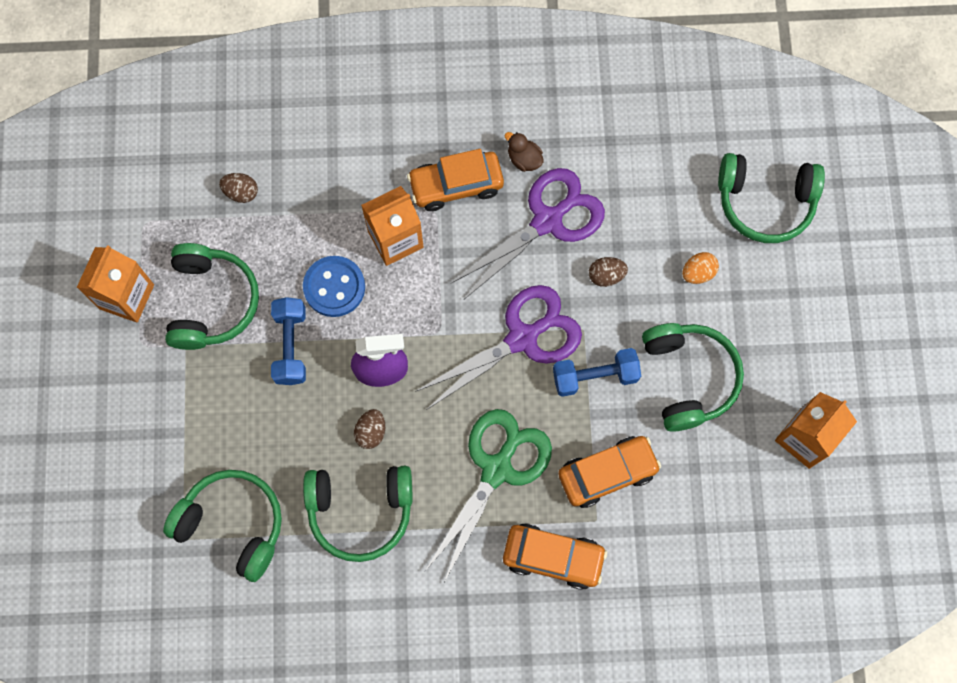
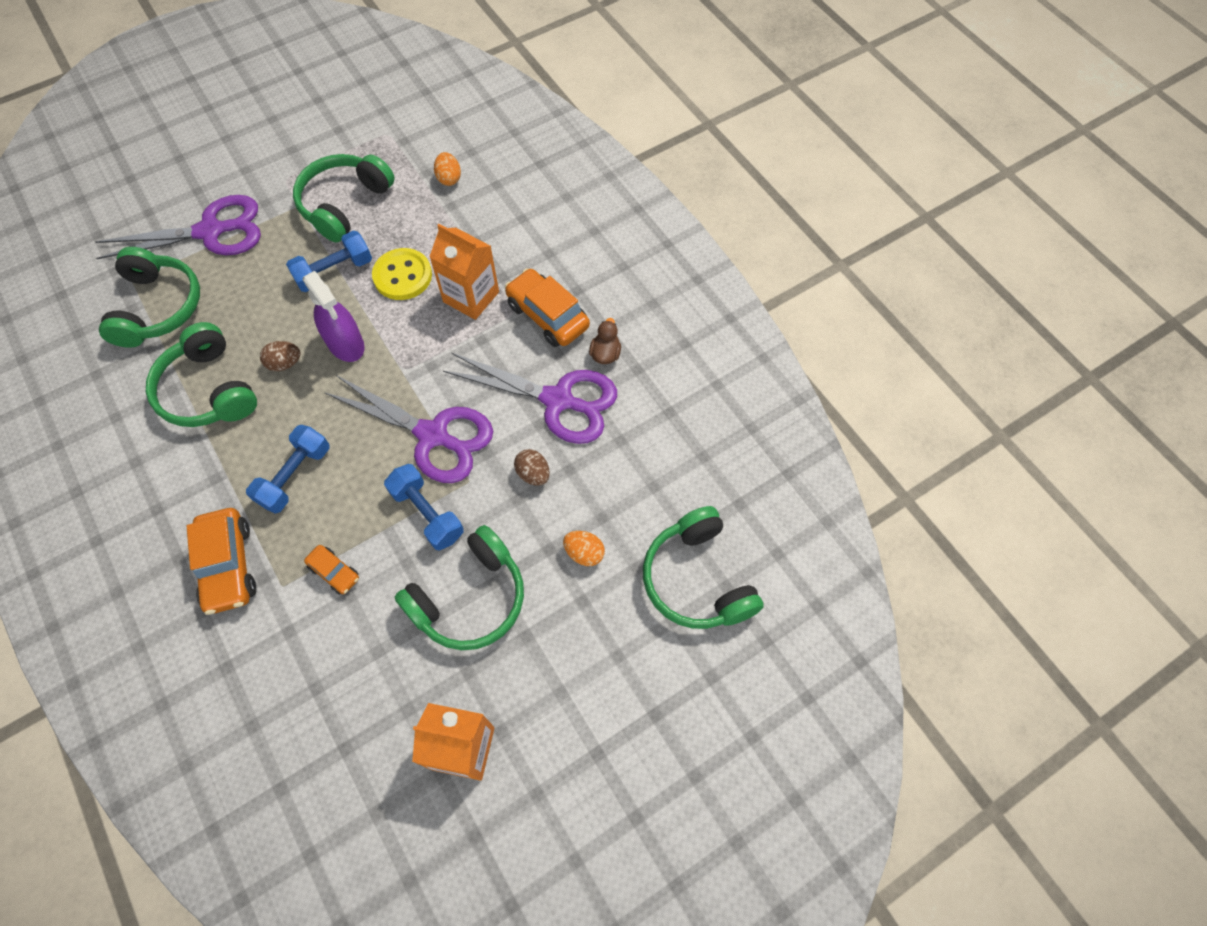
camera: 60 degrees right, 10 degrees down
(126, 296) = (320, 152): orange carton -> none
(166, 442) = (210, 231): none -> purple scissors
(212, 302) = (344, 204): green headphones -> green headphones turned 150 degrees clockwise
(241, 192) = (449, 178): brown egg -> orange egg
(334, 287) = (402, 276): blue button -> yellow button
(497, 469) = (295, 476): green scissors -> blue dumbbell
(607, 473) = (334, 572): orange car -> orange car, size x0.54

